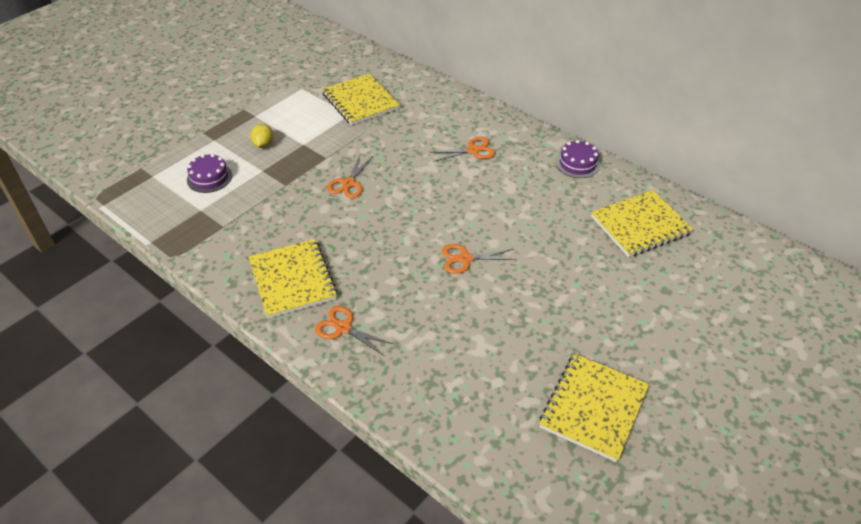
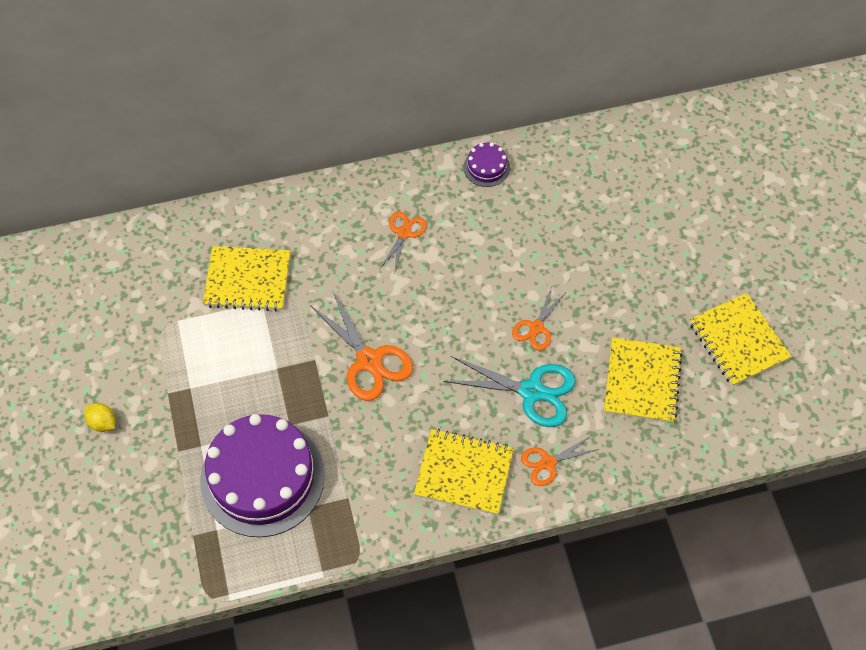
camera: 55 degrees left, 15 degrees up
(209, 178) = (262, 477): purple cake -> purple cake, size x2.34
(263, 144) = (247, 404): yellow lemon -> yellow lemon (103, 422)
(349, 183) = (369, 361): orange scissors -> orange scissors, size x1.70
(403, 285) = (532, 391): none -> turquoise scissors
(640, 225) = (592, 179): yellow notebook -> yellow notebook (642, 381)

